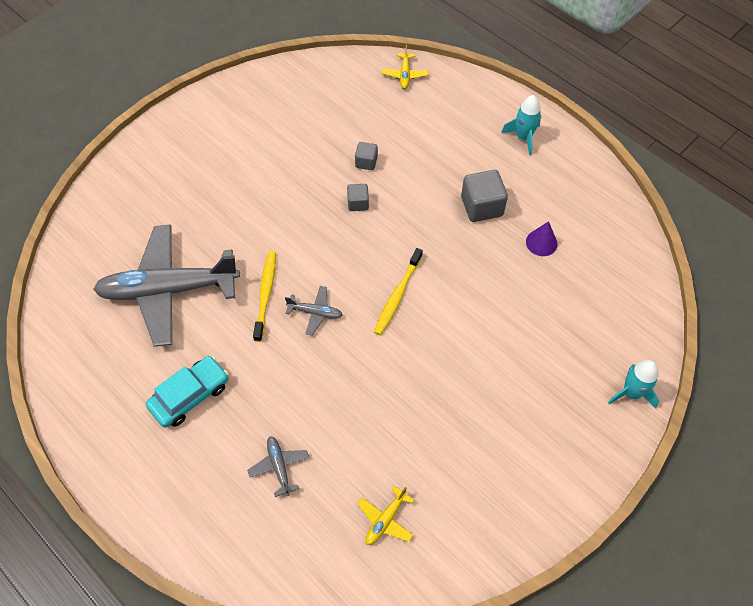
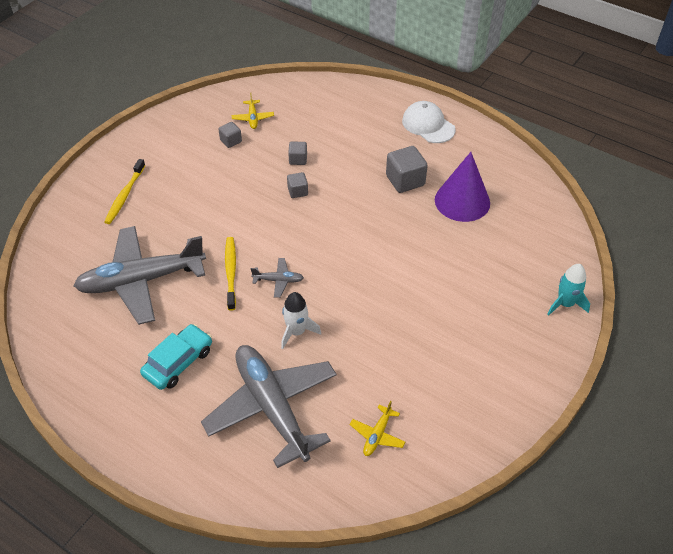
camera: 10 degrees left, 10 degrees down
(279, 466) = (272, 407): grey plane -> grey plane, size x2.49
(296, 128) = (231, 141): none -> grey cube
(323, 379) = (297, 332): none -> white rocket
(397, 296) = (348, 258): yellow toothbrush -> yellow toothbrush (124, 196)
(405, 75) = (317, 90): yellow plane -> yellow plane (253, 118)
(523, 137) = (428, 125): turquoise rocket -> white cap
(541, 243) = (462, 201): purple cone -> purple cone, size x2.02

